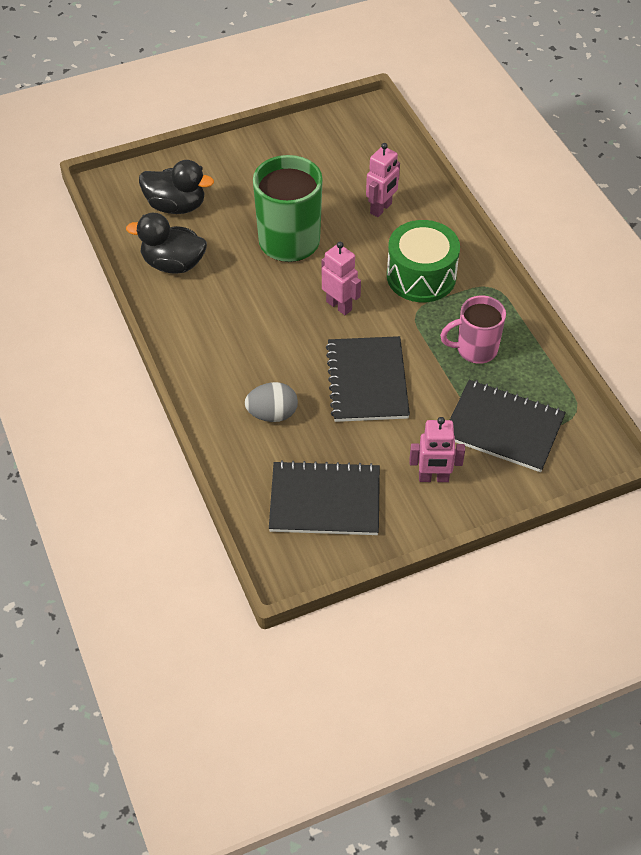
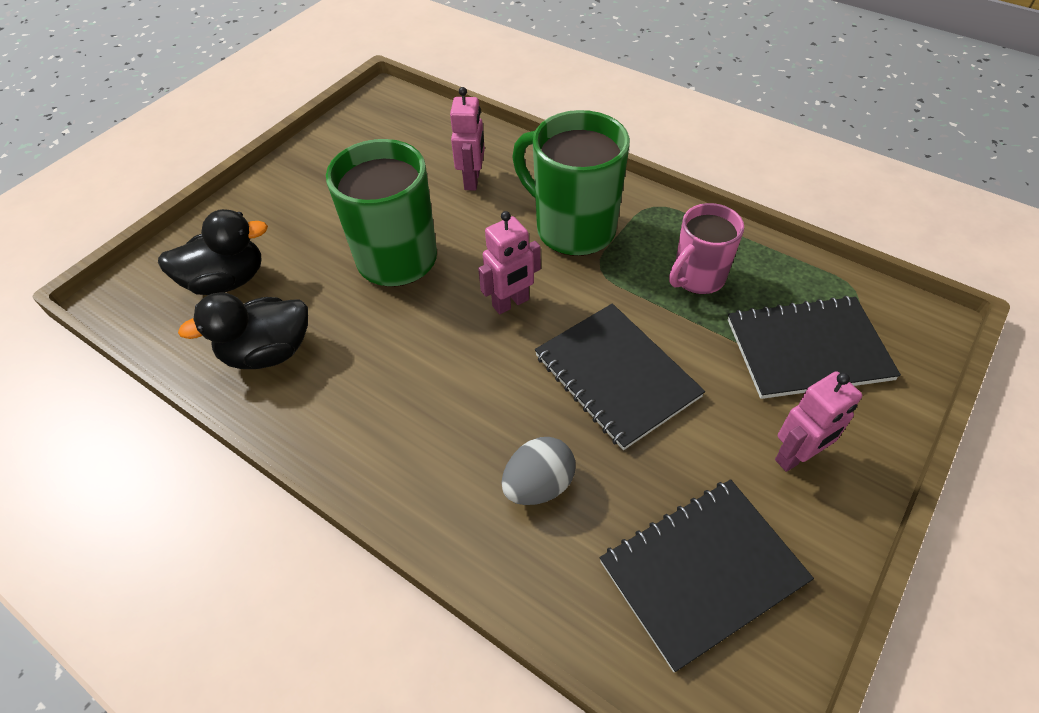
camera: 30 degrees left, 0 degrees up
(339, 305) = (511, 303): pink robot -> pink robot turned 135 degrees clockwise
(421, 276) = (572, 228): green drum -> green mug

